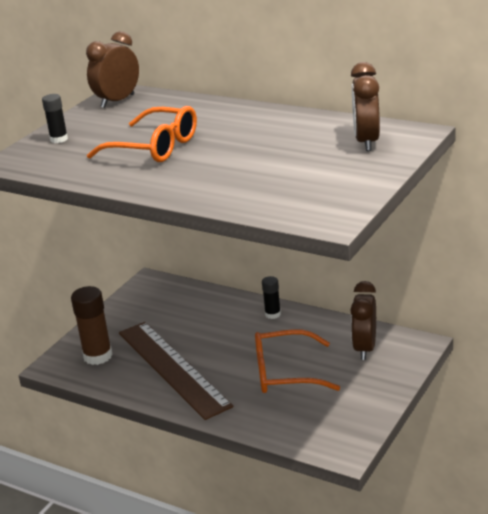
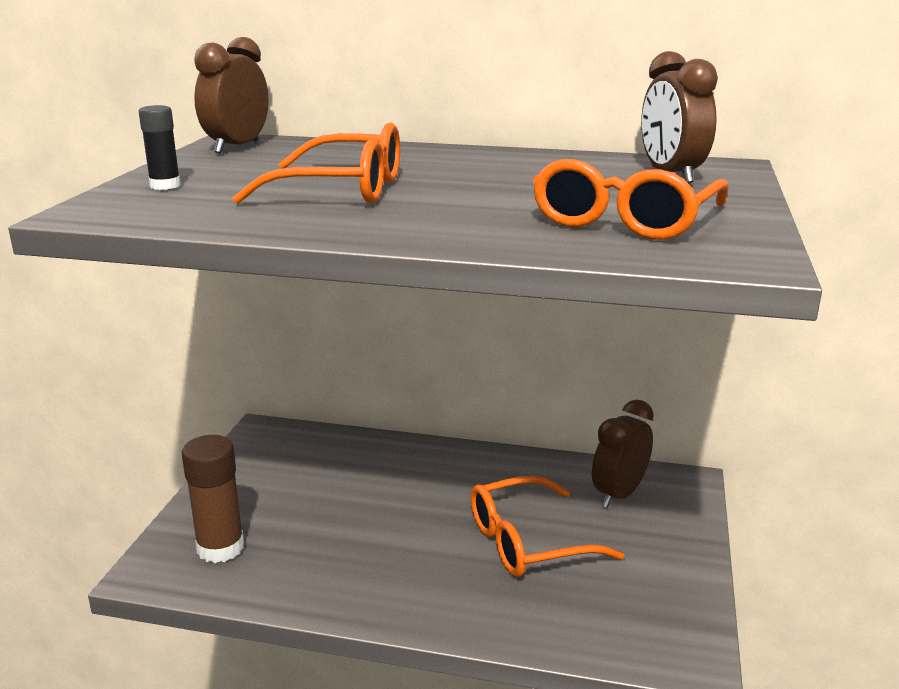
camera: 20 degrees left, 5 degrees down
(173, 368) = (352, 554): brown ruler -> none
(272, 314) = (464, 460): black glue stick -> none
(294, 184) = (624, 220): none -> orange glasses
(365, 348) = (619, 494): brown clock -> brown clock turned 45 degrees clockwise

